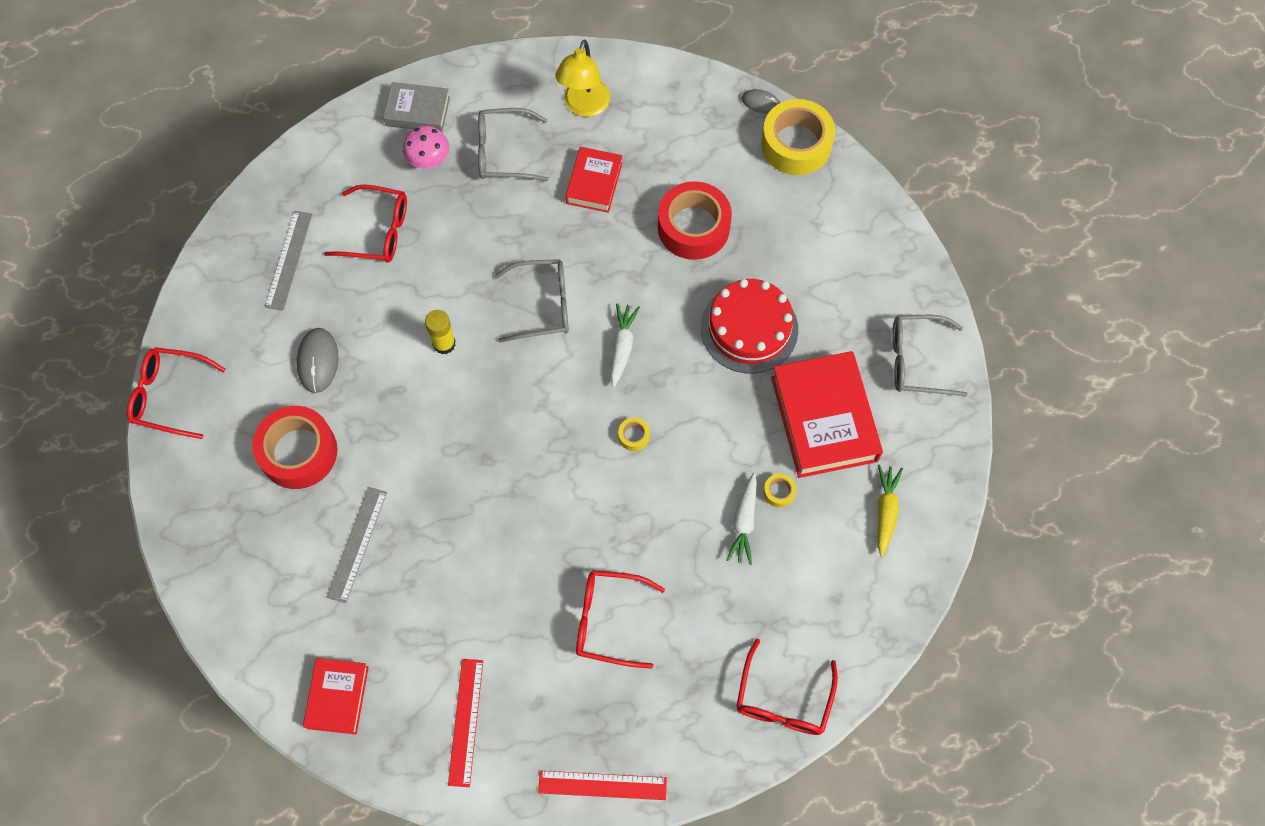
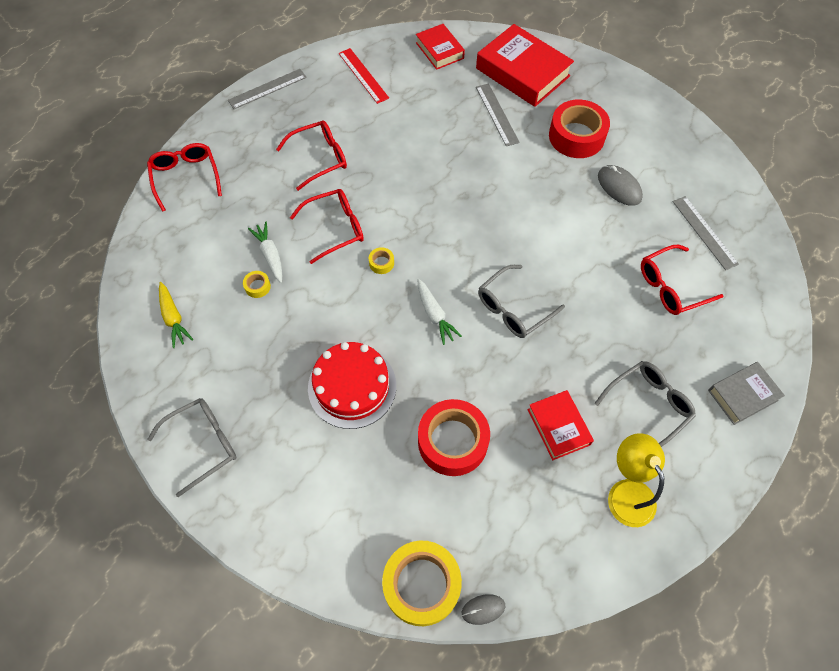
camera: 145 degrees right, 5 degrees down
(169, 396) = (679, 121): red glasses -> red glasses (335, 228)
(429, 160) = (693, 361): pink mushroom -> none
(444, 344) = (554, 243): yellow glue stick -> none
(602, 785) = (267, 89): red ruler -> grey ruler
(824, 419) = (253, 354): red book -> red book (522, 72)

